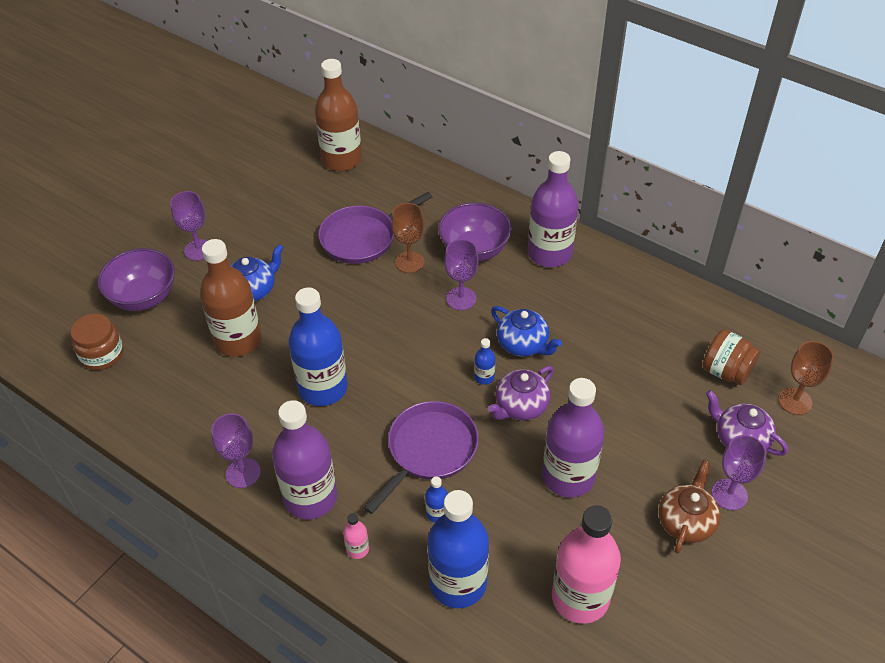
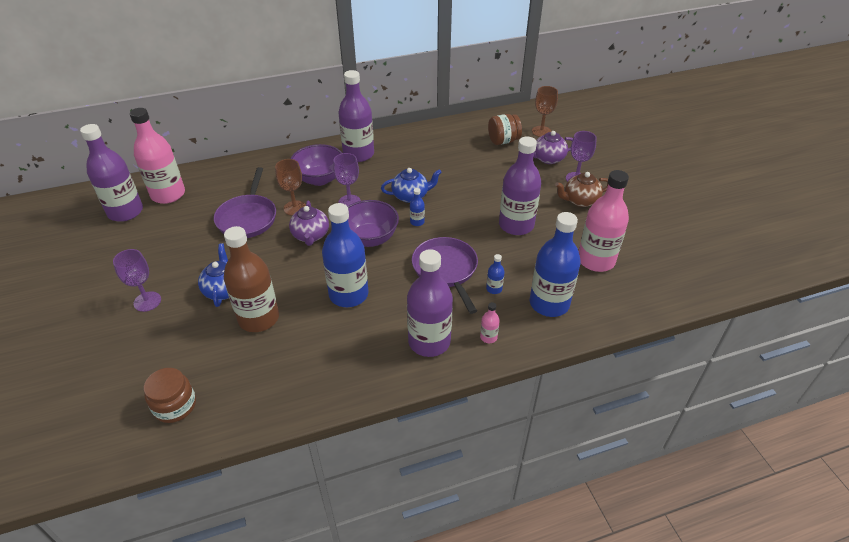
camera: 55 degrees left, 5 degrees down
(144, 297) = (151, 354): purple bowl -> purple bowl (370, 238)
(243, 473) = (375, 368): purple goblet -> none
(293, 151) = (125, 212): none -> purple bottle
(341, 160) = (168, 194): brown bottle -> pink bottle
(520, 406) = (452, 219): purple teapot -> purple teapot (310, 236)
(686, 522) = (580, 200): brown teapot -> brown teapot turned 75 degrees counterclockwise

